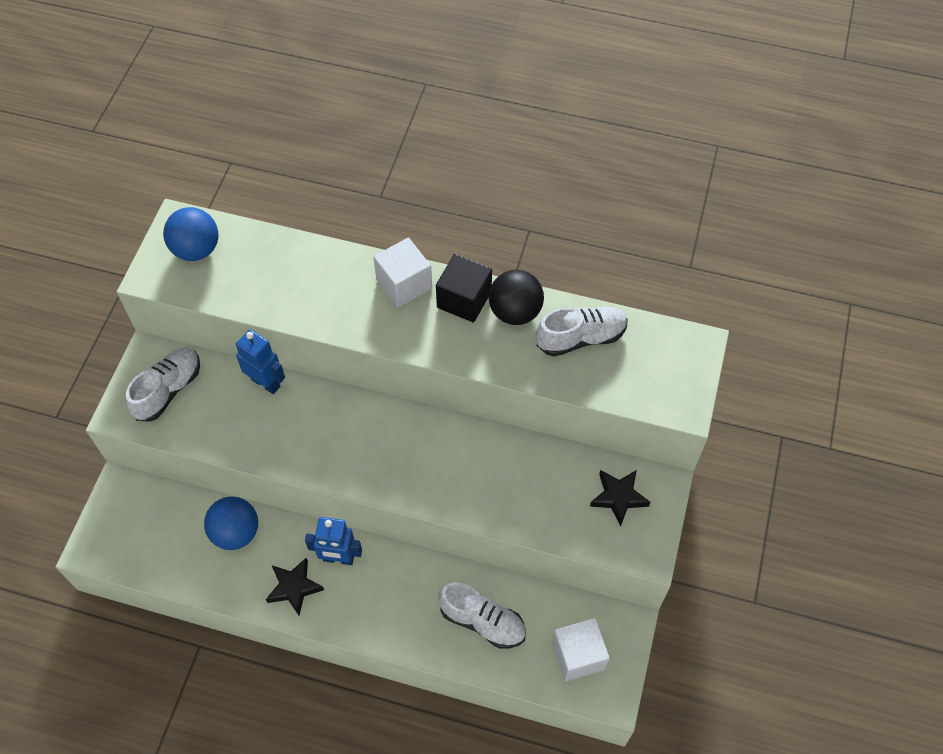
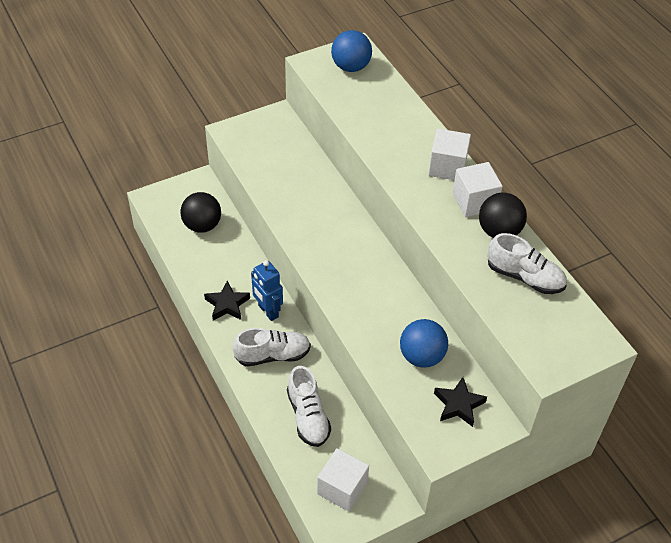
camera: 45 degrees right, 10 degrees down
(168, 390) = (267, 139): white shoe -> white shoe (273, 355)
(177, 531) = (202, 225): none -> black ball
(236, 532) = (230, 252): blue ball -> blue ball (421, 356)
(266, 382) = (322, 175): blue robot -> none
(464, 299) = (474, 201): black cube -> white cube

